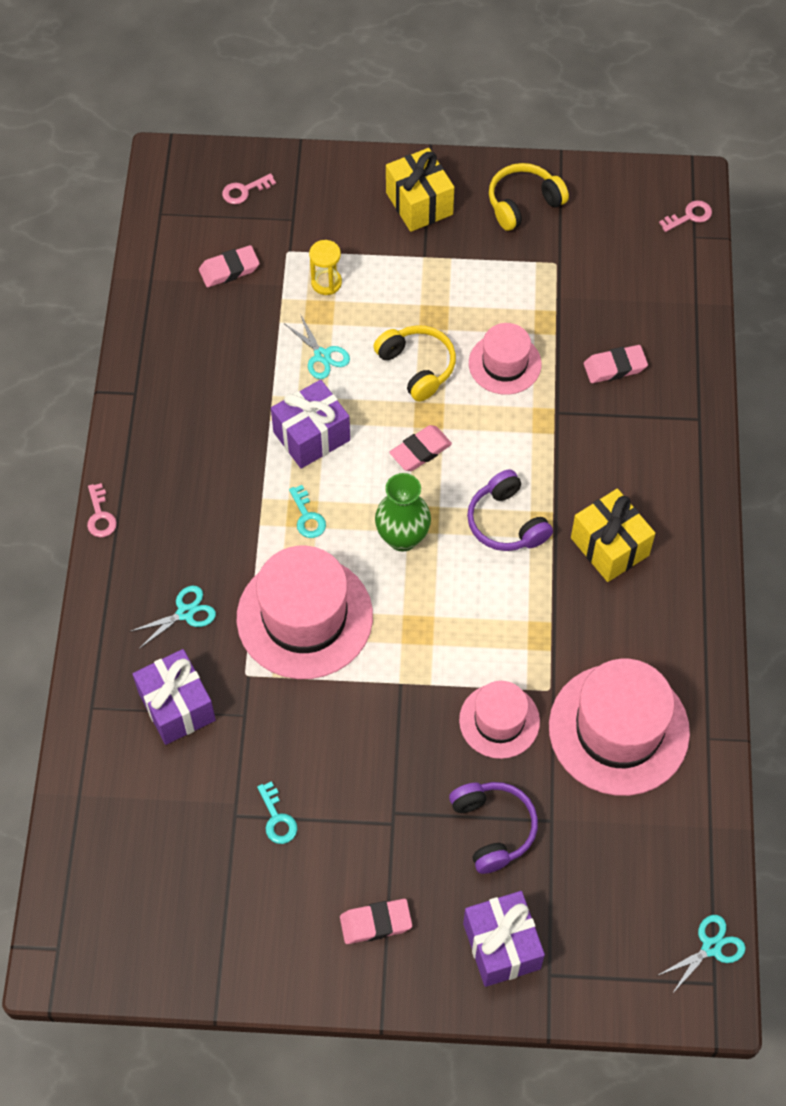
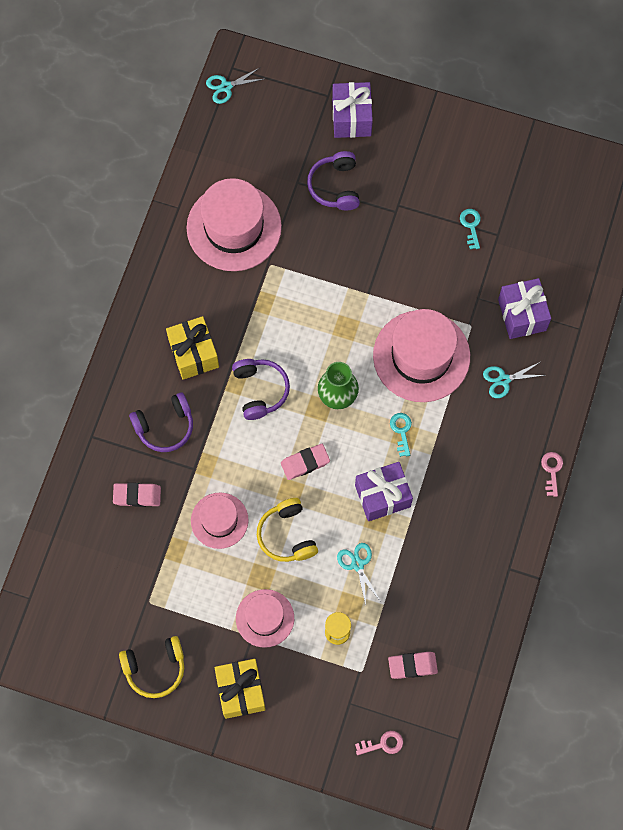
camera: 165 degrees left, 10 degrees up
(375, 923) = (424, 149): pink eraser -> none
(499, 721) = (310, 252): pink hat -> pink hat (265, 618)
(612, 451) = (165, 426): none -> purple headphones
(689, 216) = (25, 619): pink key -> none

